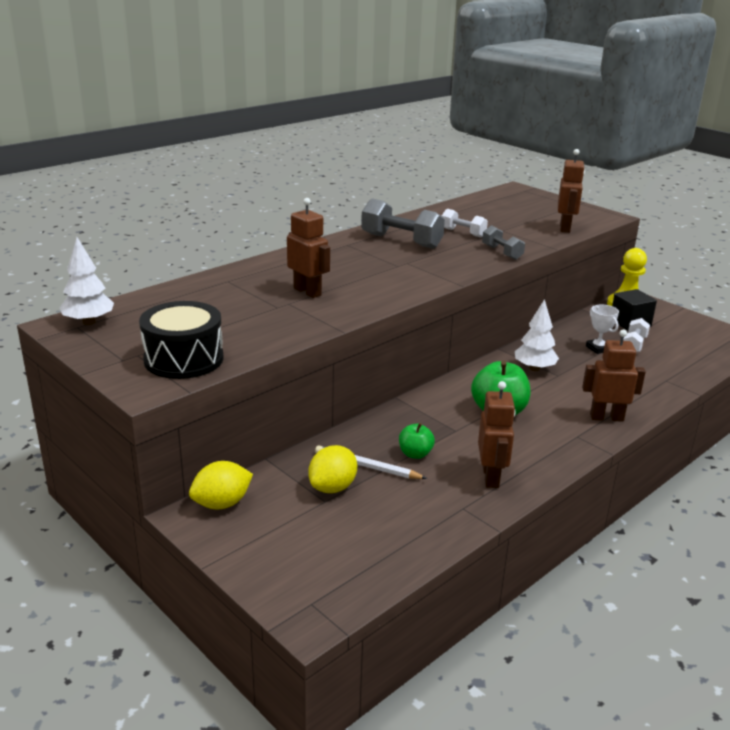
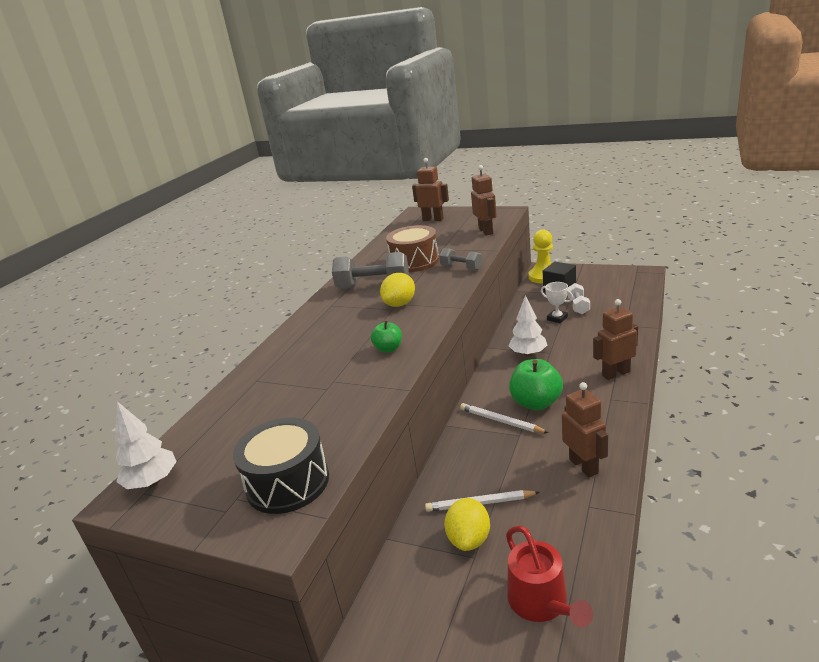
camera: 20 degrees left, 0 degrees up
(222, 503) = (385, 608): yellow lemon -> yellow lemon (400, 304)
(307, 292) = (339, 363): brown robot -> brown robot (433, 219)
(350, 554) = (541, 602): none -> red watering can
(415, 454) = (507, 472): green apple -> green apple (388, 349)
(449, 413) = (501, 421): none -> white pencil
(463, 233) = (414, 261): white dumbbell -> brown drum

